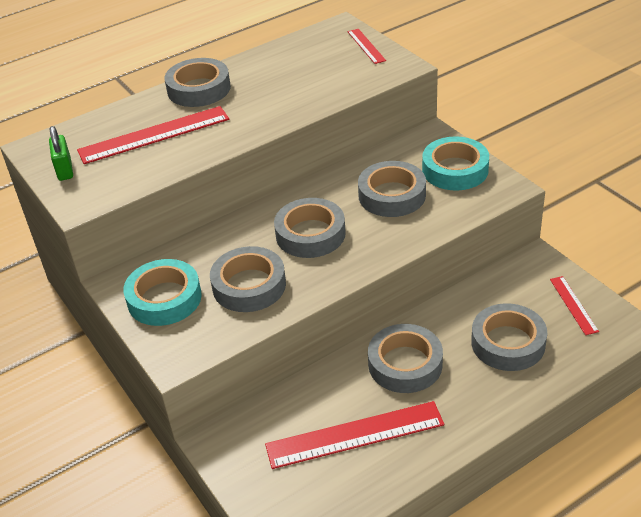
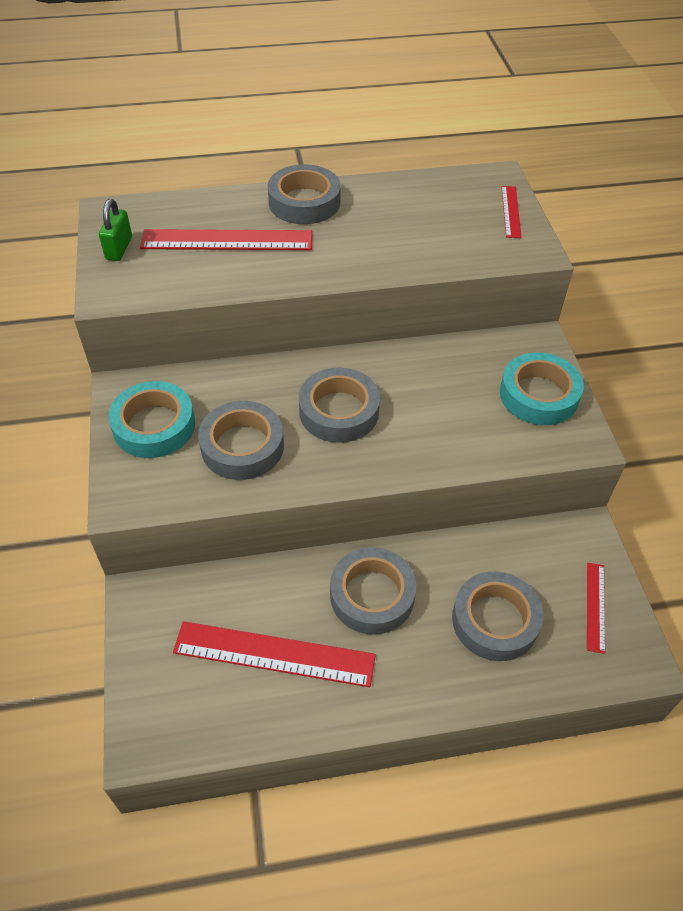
camera: 20 degrees right, 10 degrees up
(392, 195) = (451, 399): grey tape -> none

